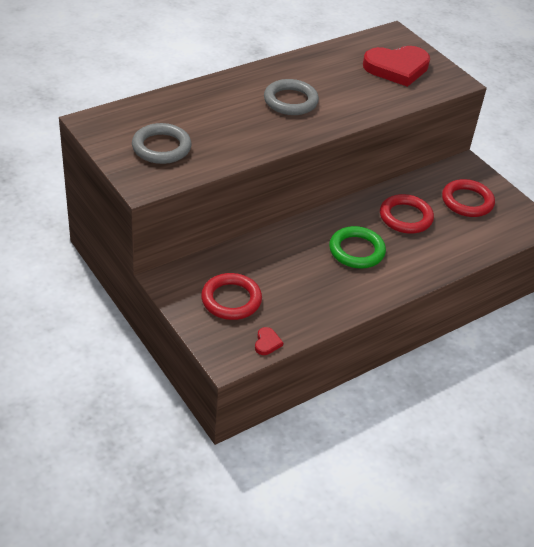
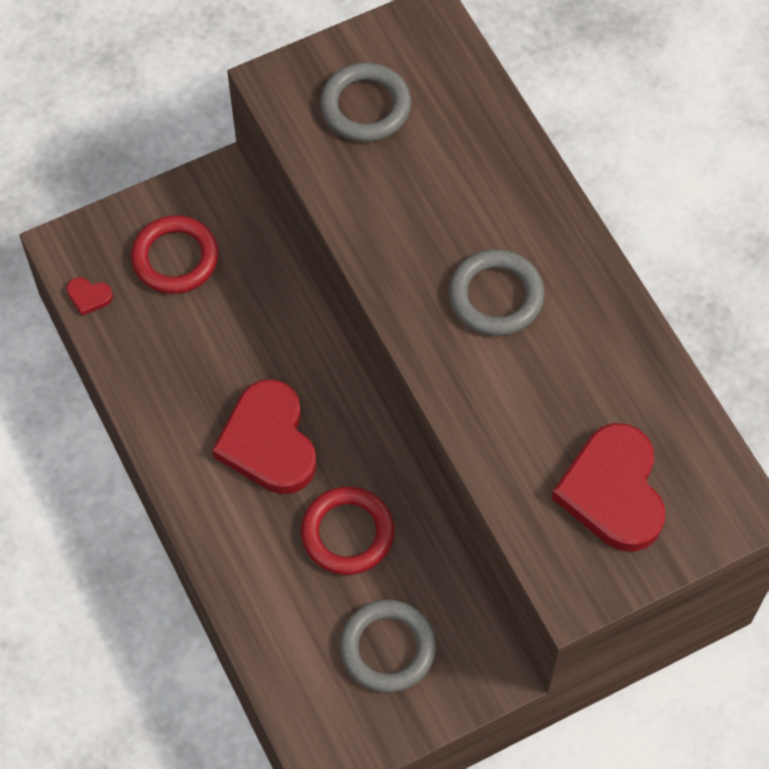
camera: 100 degrees right, 20 degrees up
(356, 251) = (268, 442): green ring -> red heart
(467, 201) = (387, 648): red ring -> grey ring

